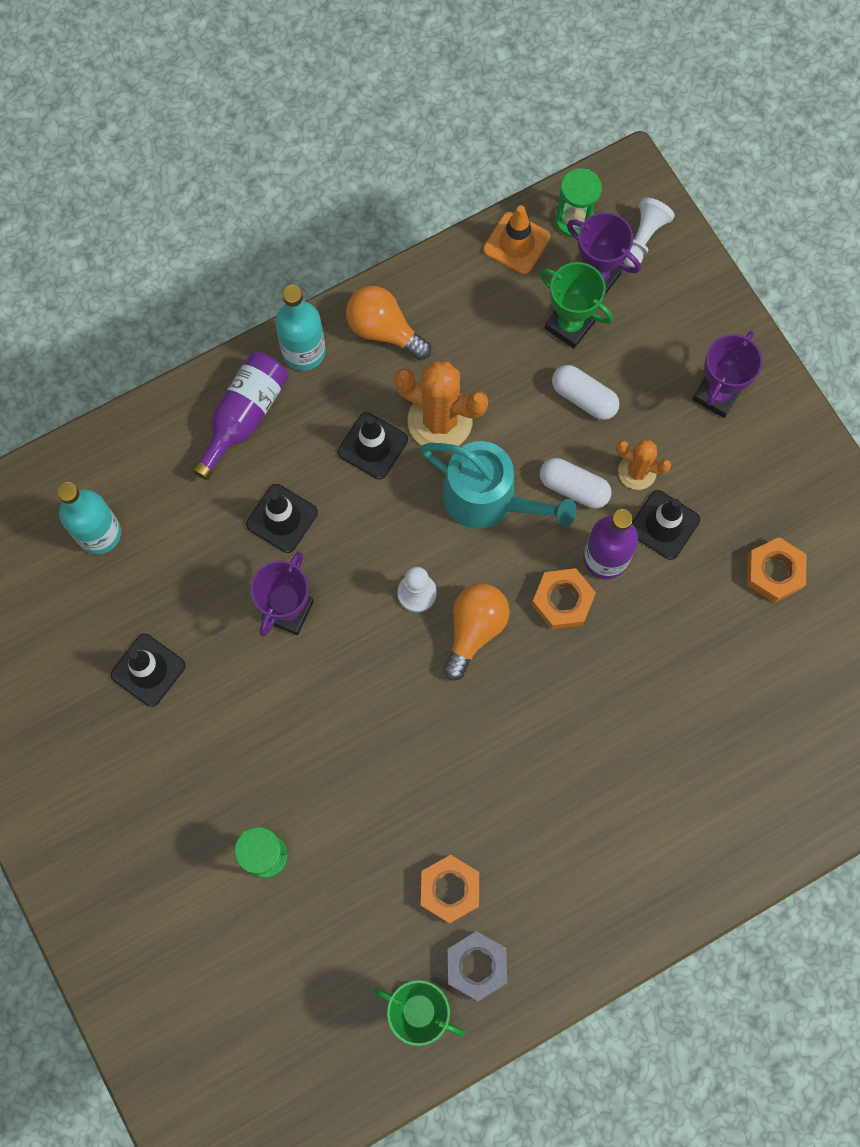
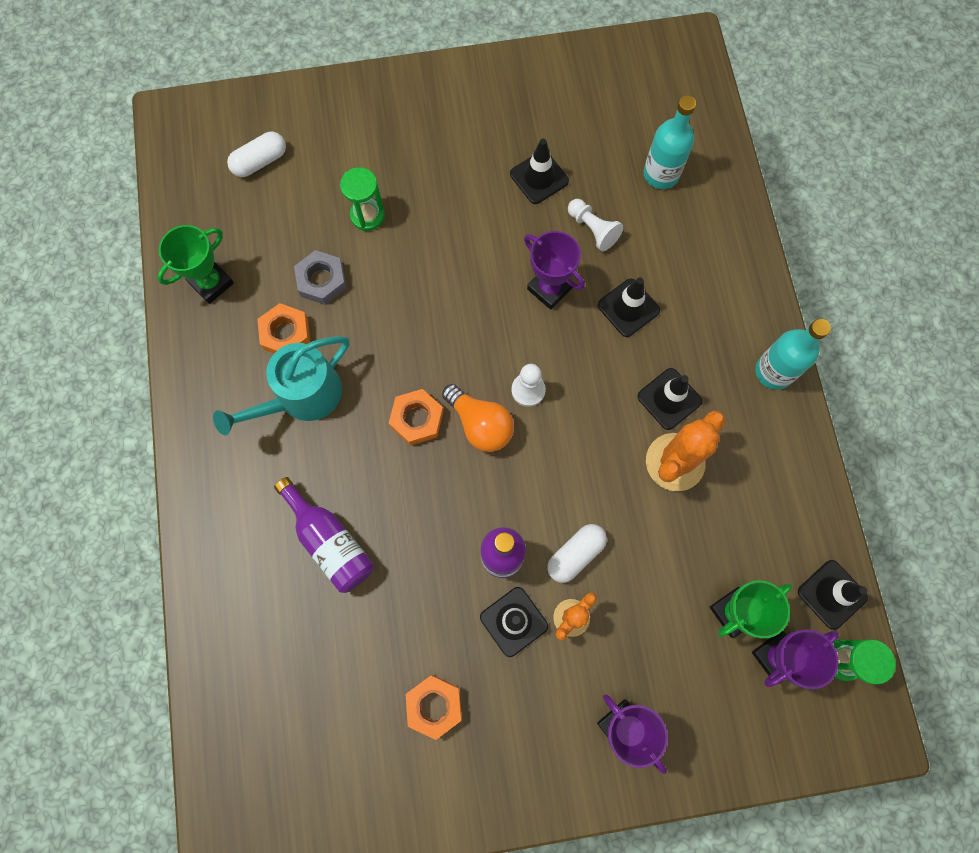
camera: 110 degrees right, 0 degrees up
(244, 416) = (727, 307): purple bottle -> purple bottle (330, 541)
(384, 330) = (775, 444): orange light bulb -> none
(476, 965) = (222, 333): grey nut -> grey nut (322, 281)
(488, 499) = (590, 477): turquoise watering can -> turquoise watering can (302, 396)
(516, 243) = (832, 594): orange traffic cone -> black traffic cone
(562, 601) = (478, 505): orange nut -> orange nut (417, 419)
(583, 398) = (657, 597): white capsule -> white capsule (260, 161)
(643, 238) = (806, 721): white pawn -> white pawn (593, 229)

